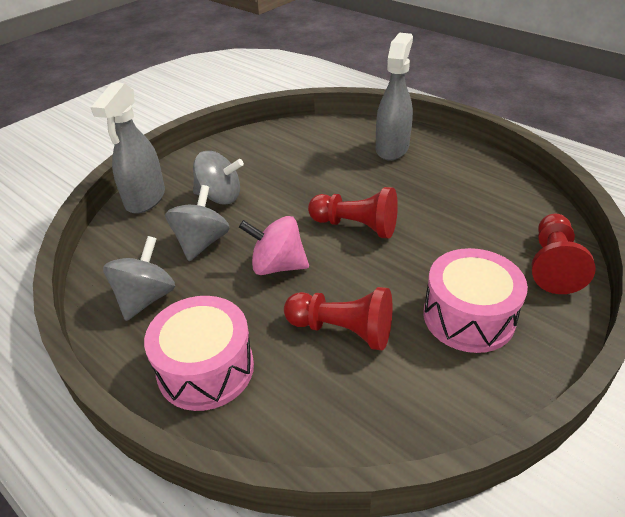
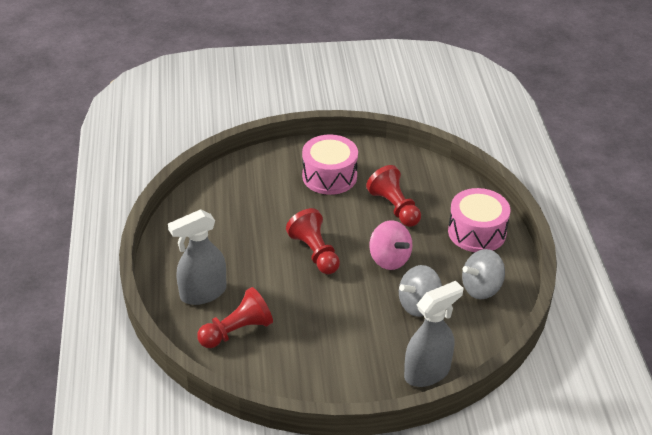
camera: 140 degrees left, 0 degrees up
(220, 197) = (372, 336): grey spinning top -> none
(553, 265) = (252, 168): red pawn -> red pawn (237, 331)

